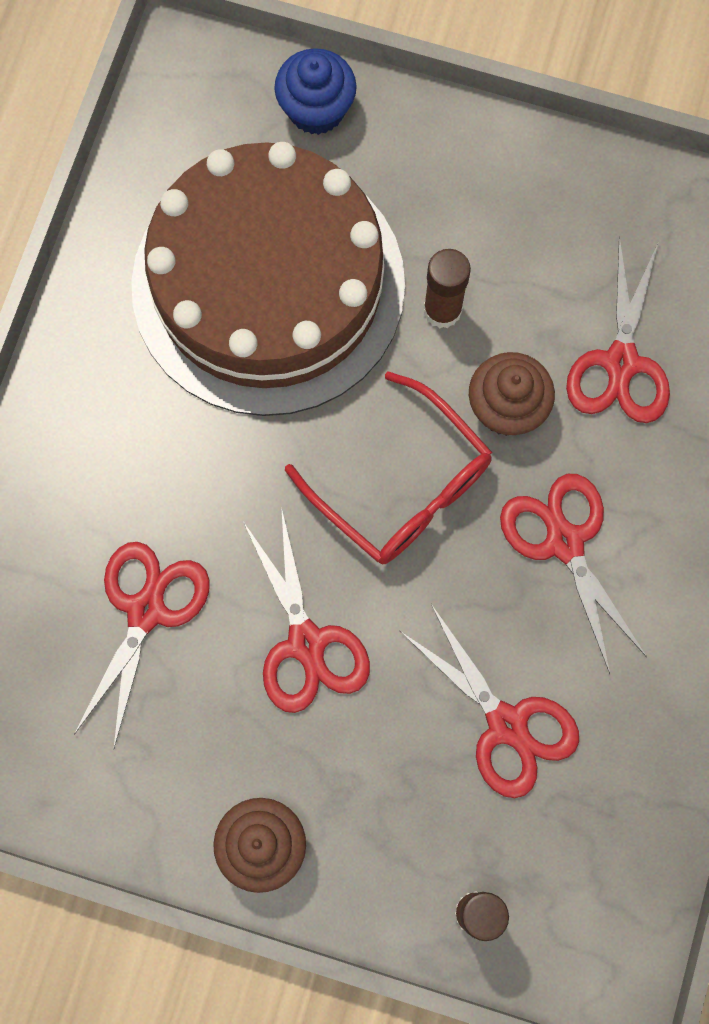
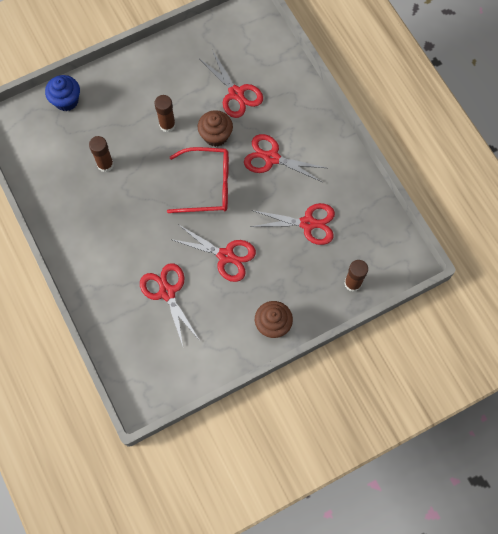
camera: 45 degrees left, 5 degrees down
(268, 285) = (105, 165): brown cake -> brown glue stick

